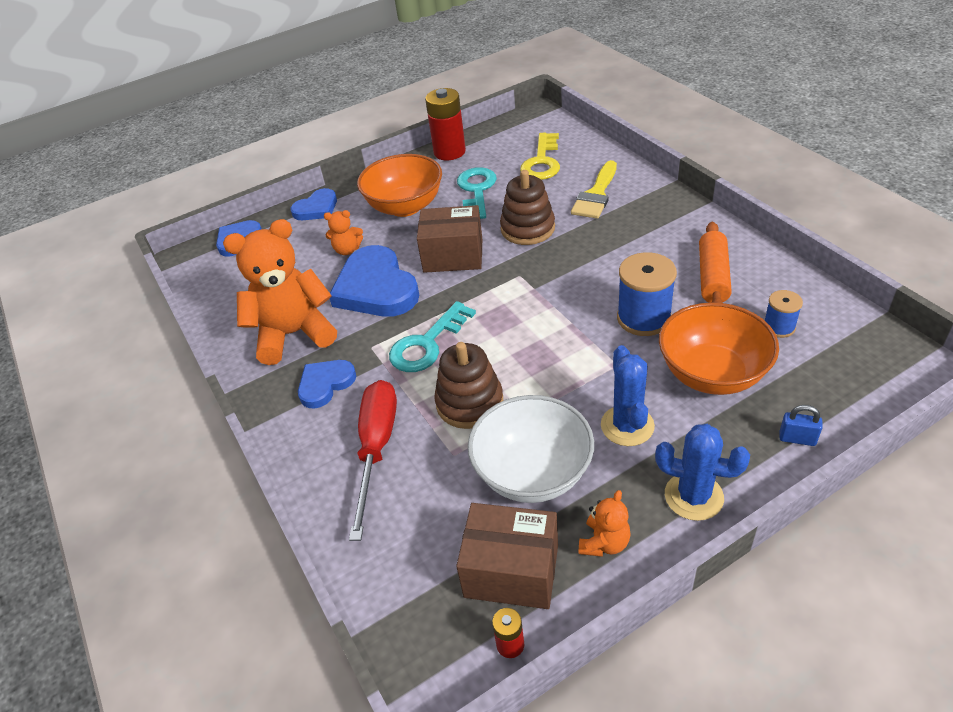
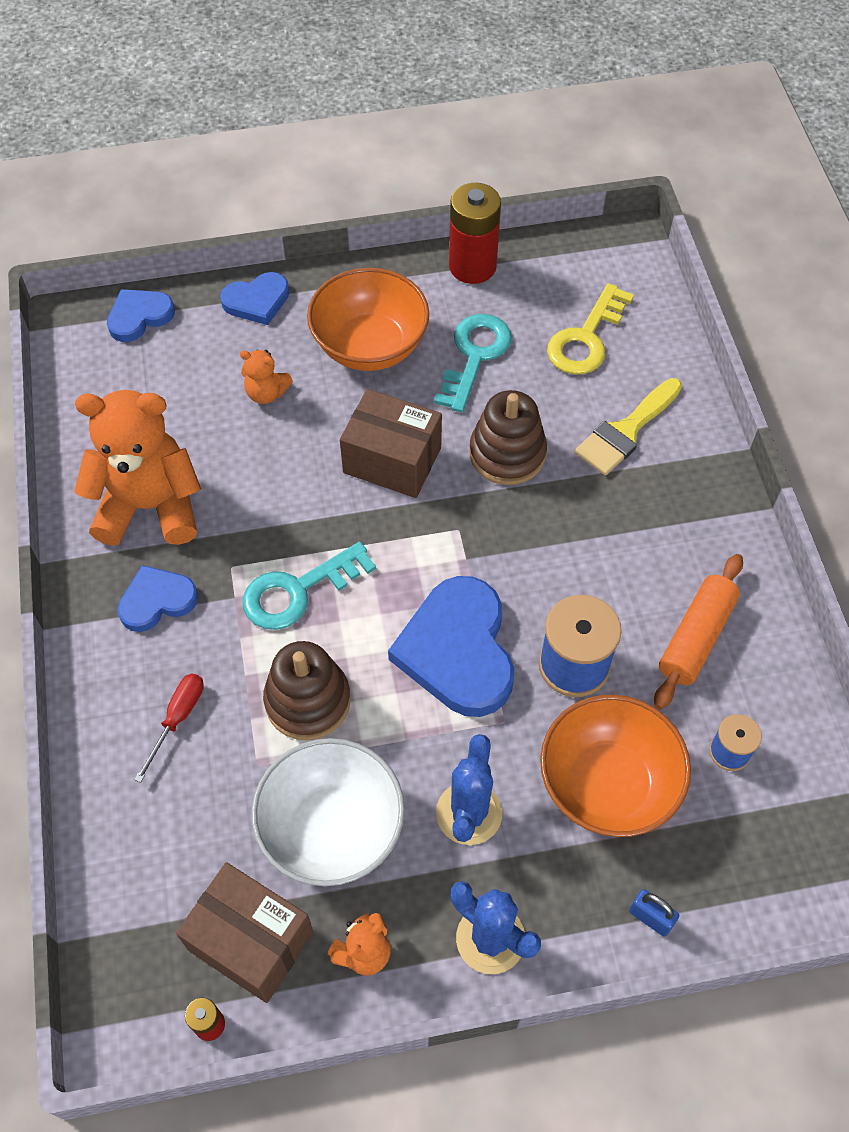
camera: 15 degrees right, 15 degrees up
(376, 288) = (275, 474): blue heart -> blue heart (458, 651)
(377, 448) = (178, 719): red screwdriver -> red screwdriver, size x0.54

